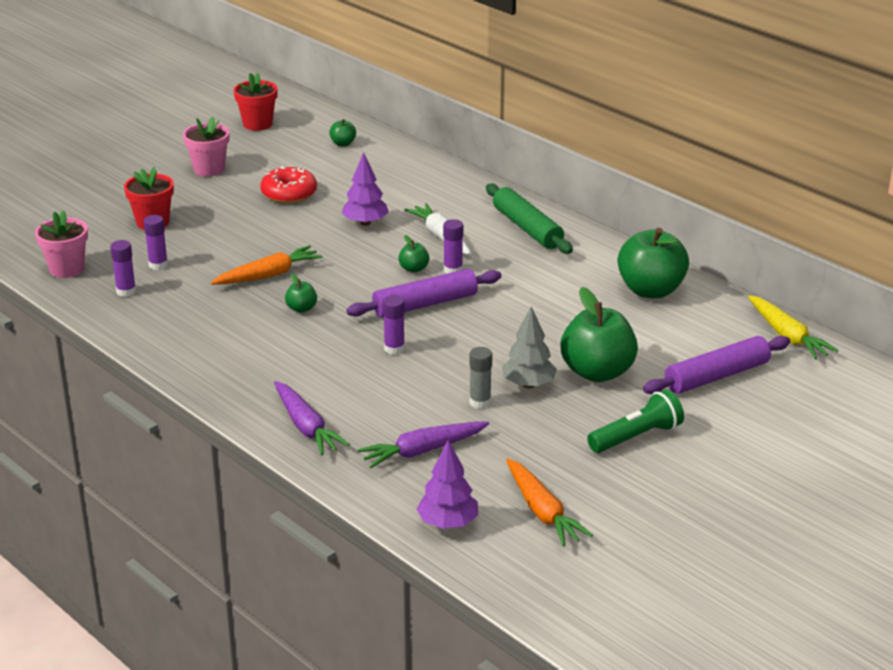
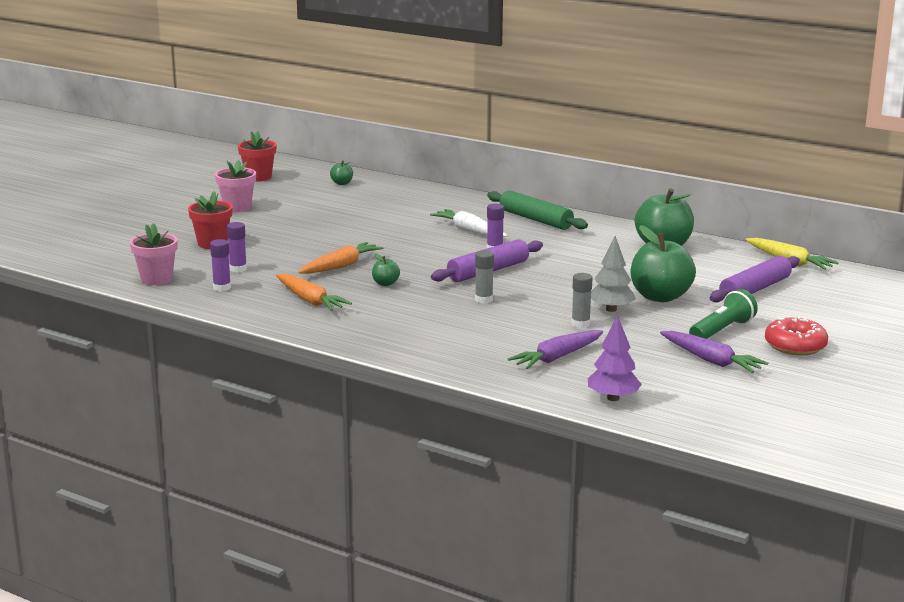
camera: 15 degrees left, 10 degrees down
(289, 194) = (319, 216): red donut -> red donut (795, 346)
(306, 427) = (447, 354): purple carrot -> purple carrot (711, 360)
(365, 223) = (399, 228): purple tree -> none
(394, 349) = (484, 300): purple glue stick -> grey glue stick
(414, 269) = (461, 251): green apple -> none
(542, 511) = (683, 382): orange carrot -> orange carrot (310, 300)

